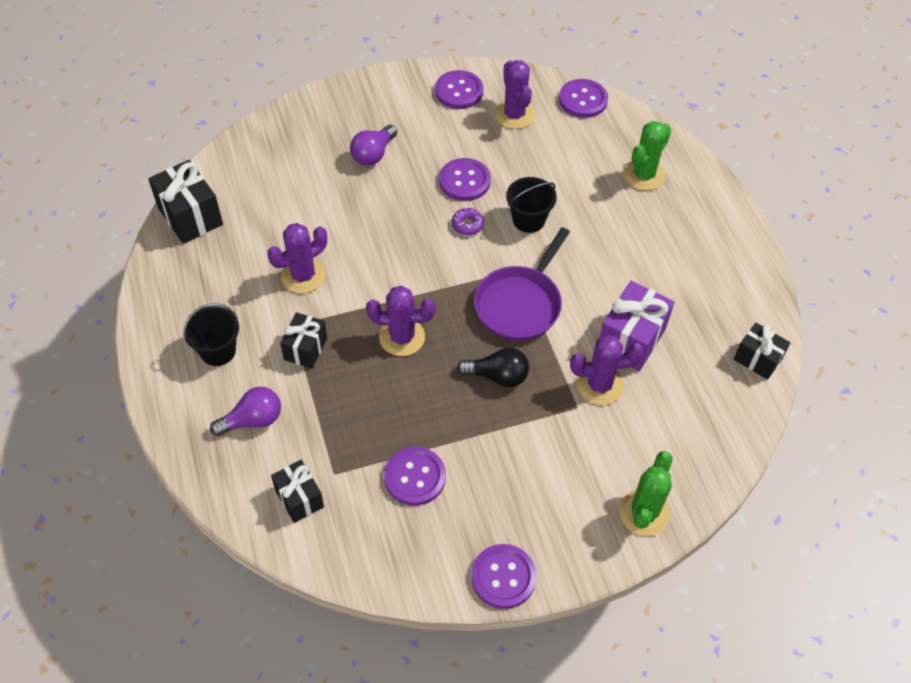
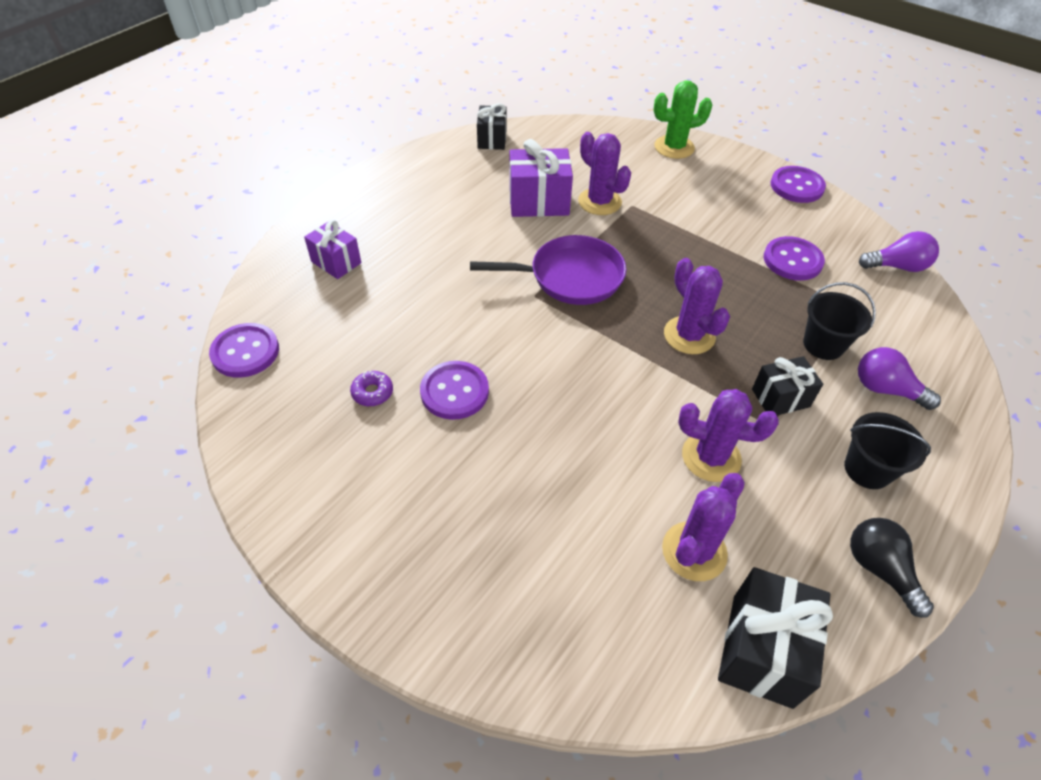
camera: 125 degrees left, 5 degrees down
(299, 498) = (895, 315): black gift -> none
(373, 154) = (483, 504): purple light bulb -> purple light bulb (897, 266)
(459, 91) = (302, 478): purple button -> none
(467, 225) = (513, 358): purple donut -> purple donut (372, 392)
(497, 376) = (655, 257): black light bulb -> black light bulb (879, 569)
(514, 115) = (312, 400): purple cactus -> purple cactus (694, 551)
(528, 220) = (465, 316): black bucket -> black bucket (823, 344)
(644, 175) = (336, 262): green cactus -> purple gift

